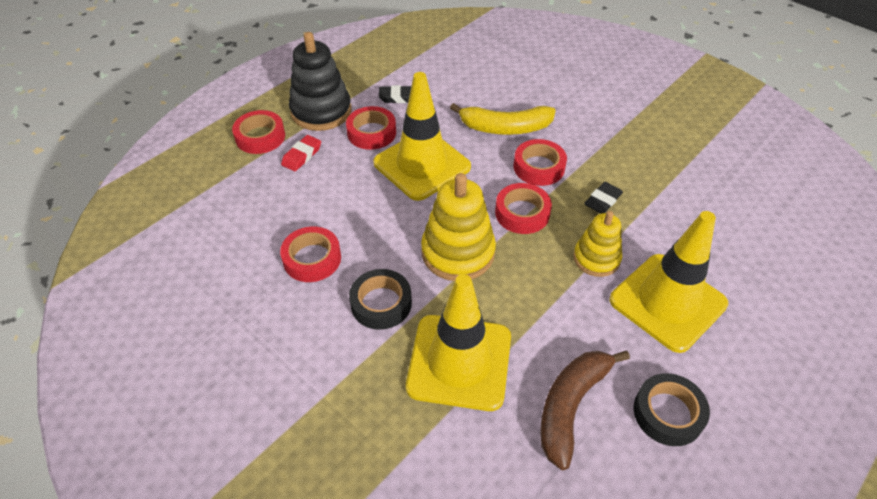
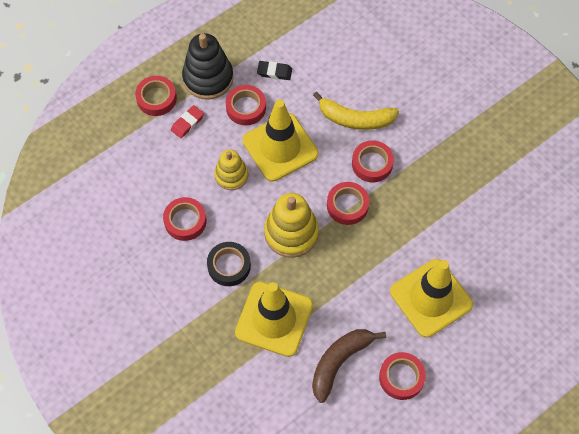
camera: 10 degrees right, 15 degrees up
(596, 258) = (391, 254): yellow stacking toy -> yellow stacking toy (231, 175)
(602, 200) = (412, 204): black eraser -> none
(668, 413) = (401, 377): black tape -> red tape

